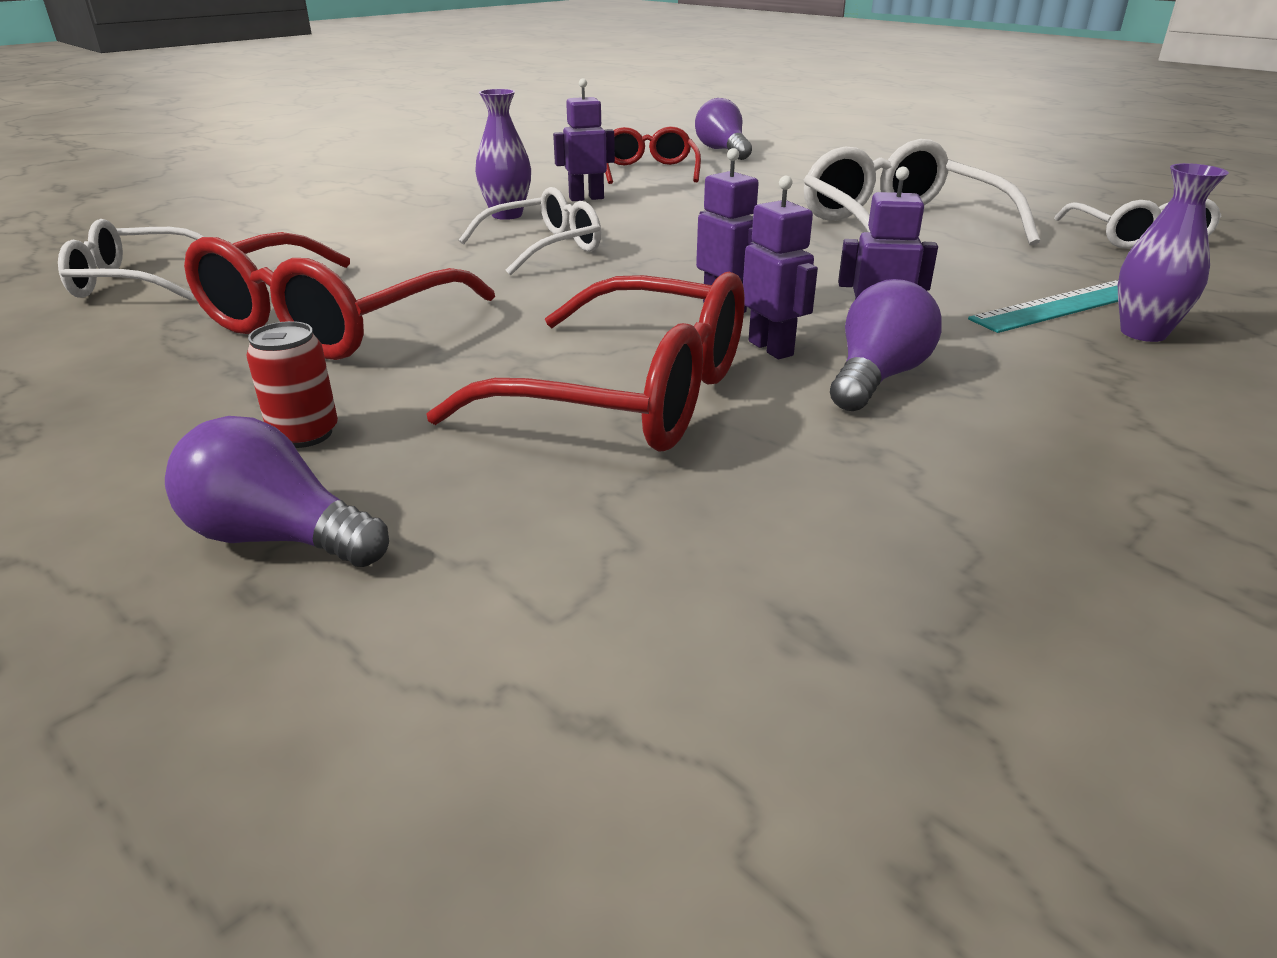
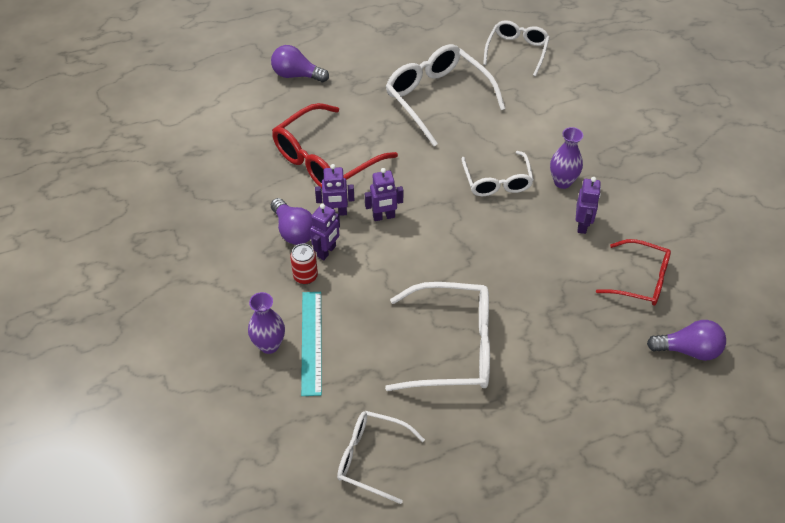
camera: 115 degrees right, 20 degrees up
(278, 537) = (296, 75): purple light bulb -> purple light bulb turned 120 degrees counterclockwise
(304, 434) = (349, 84): red can -> red can (305, 276)
(328, 323) = (437, 98): red glasses -> white glasses

